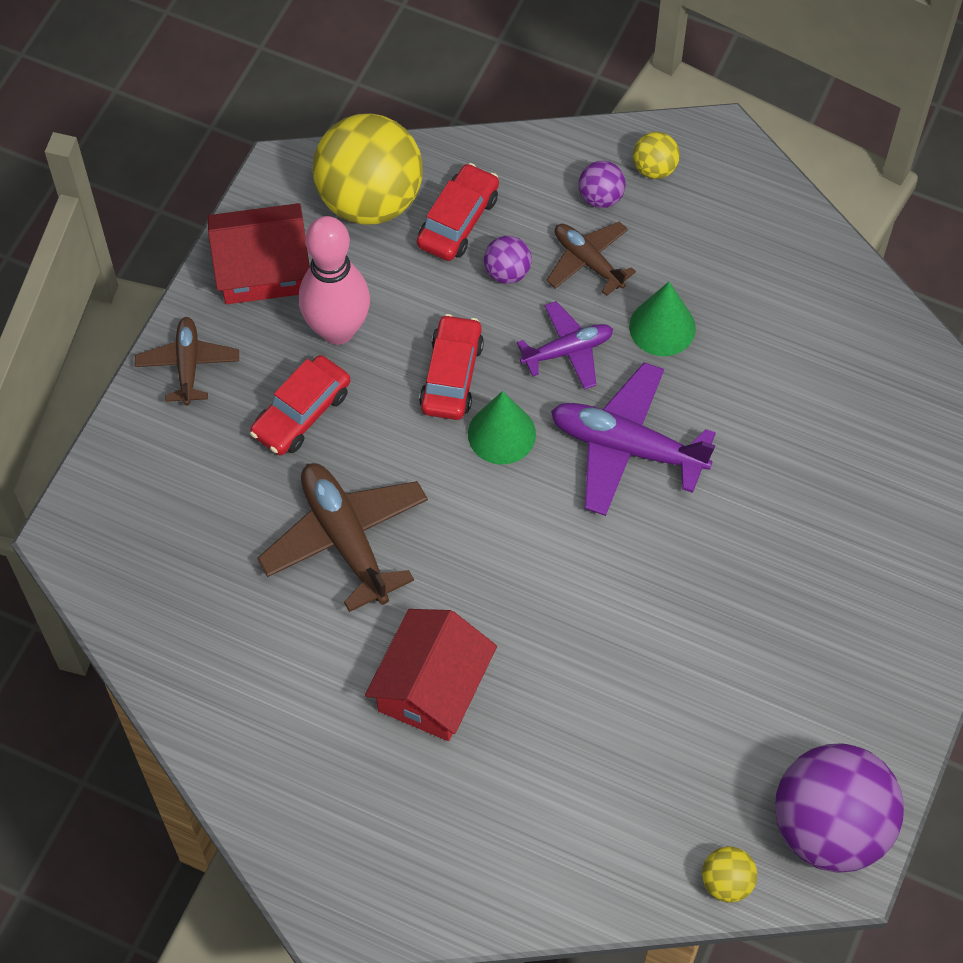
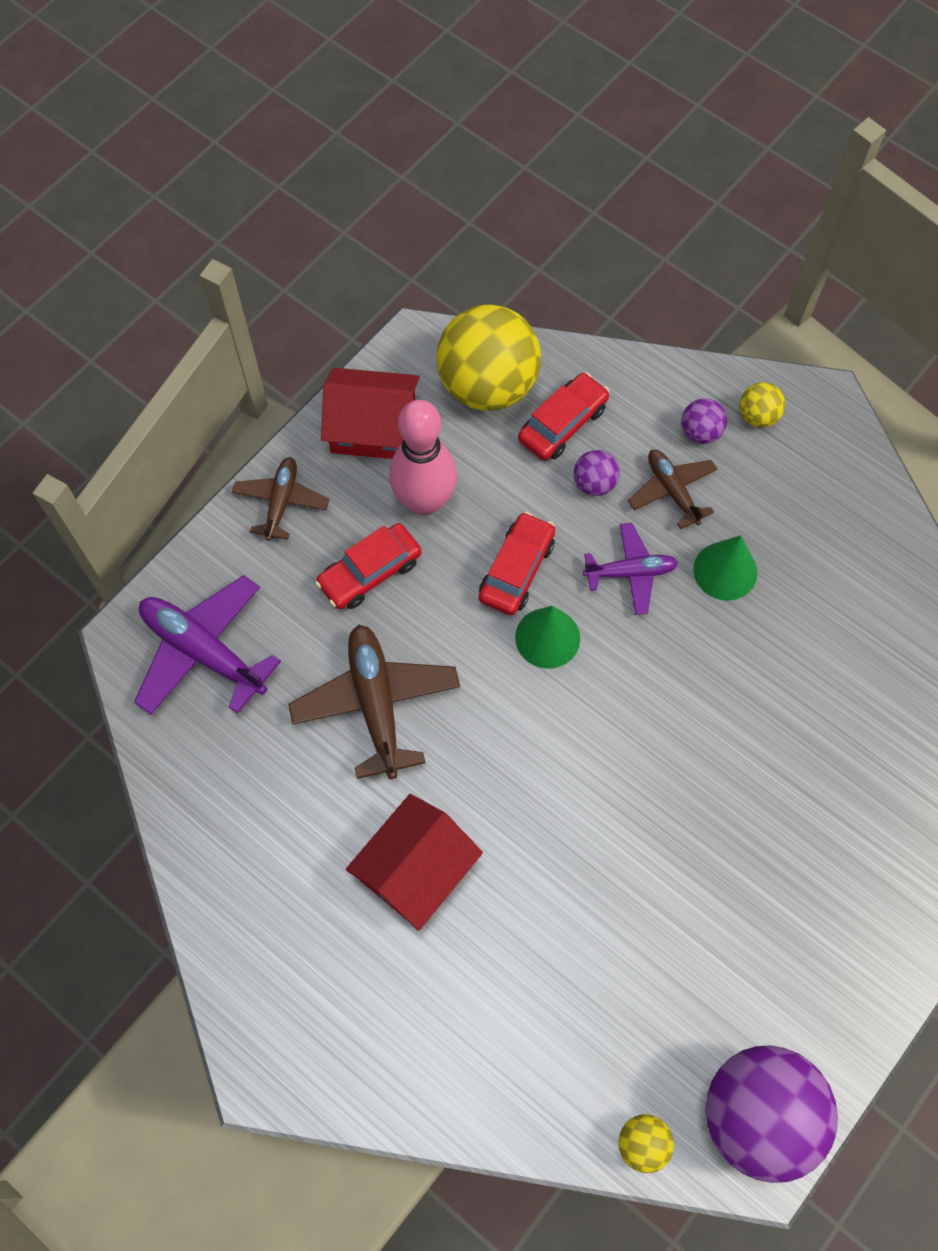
camera: 15 degrees right, 5 degrees up
(627, 447) = (661, 680): purple plane -> purple plane (203, 651)

